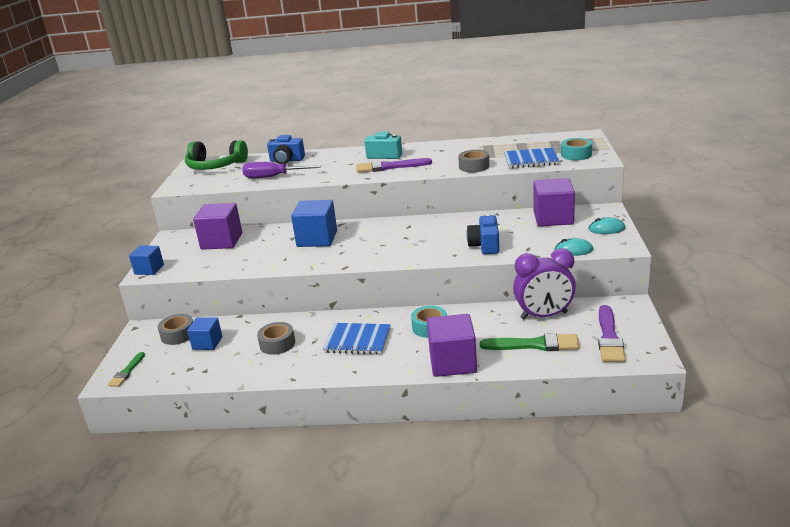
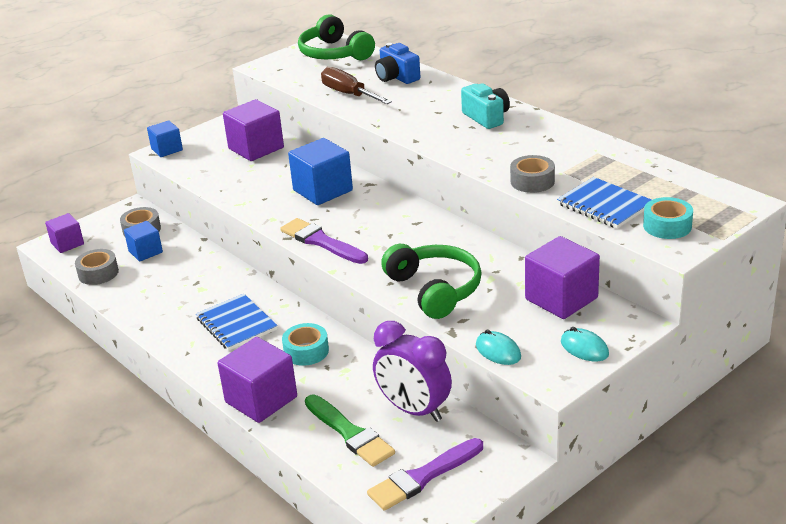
camera: 45 degrees right, 5 degrees up
(127, 372) = (67, 244): green brush -> purple cube
(273, 177) = (349, 94): purple screwdriver -> brown screwdriver
(277, 344) = (183, 286): grey tape -> grey tape (98, 273)
(389, 167) = (460, 136): purple brush -> purple brush (321, 242)
(485, 245) = (434, 290): blue camera -> green headphones

